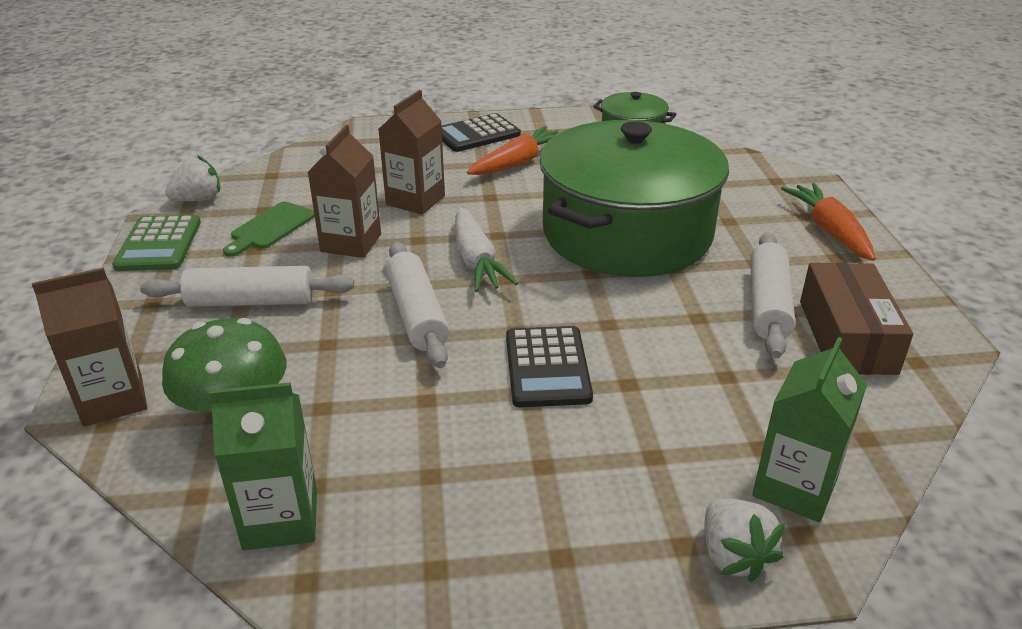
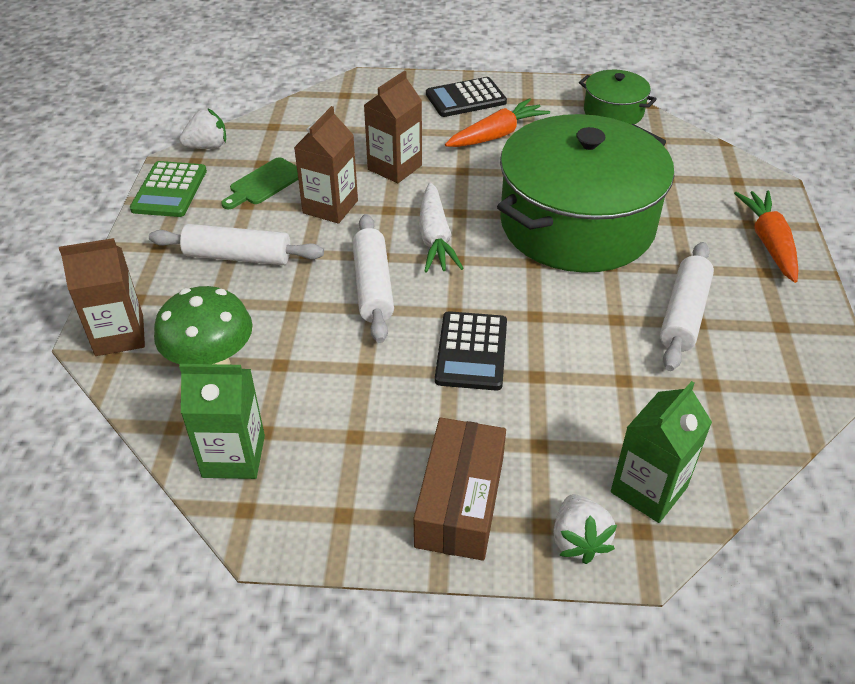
camera: 10 degrees right, 10 degrees up
(847, 336) = (745, 355): brown box -> brown box (460, 501)

